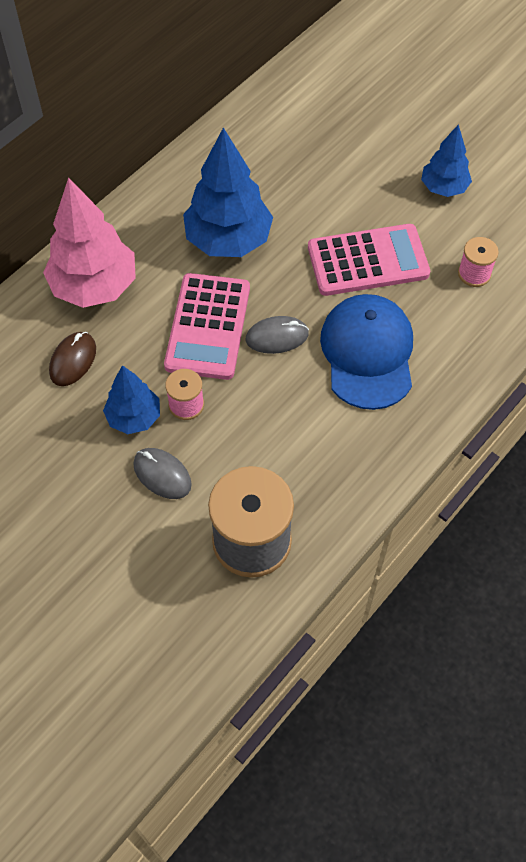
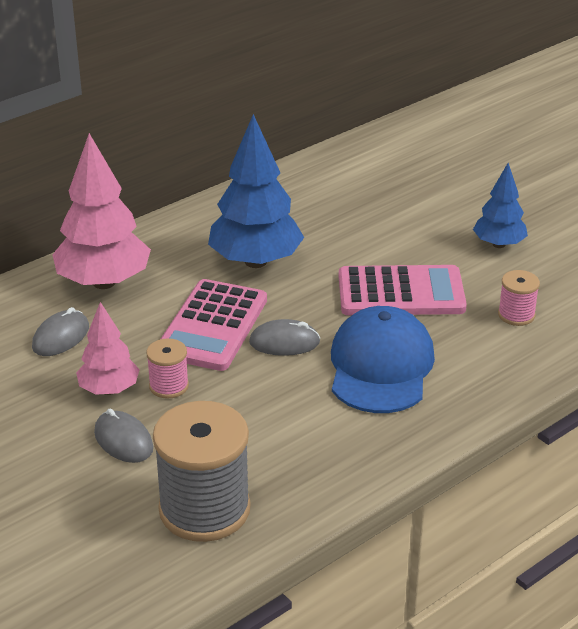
camera: 10 degrees right, 25 degrees down
(73, 360) = (60, 337): brown mouse -> grey mouse
(134, 417) = (109, 390): blue tree -> pink tree

